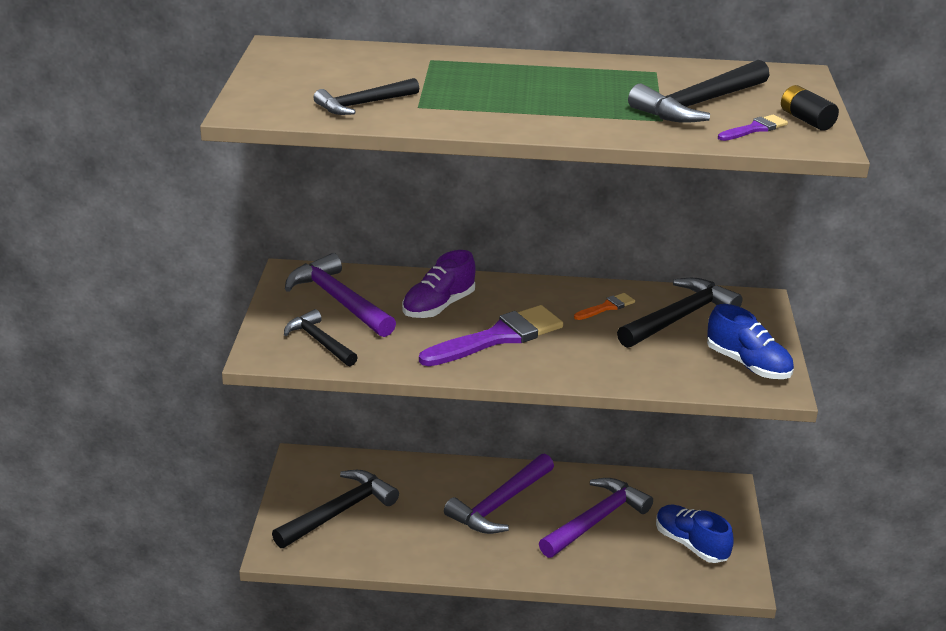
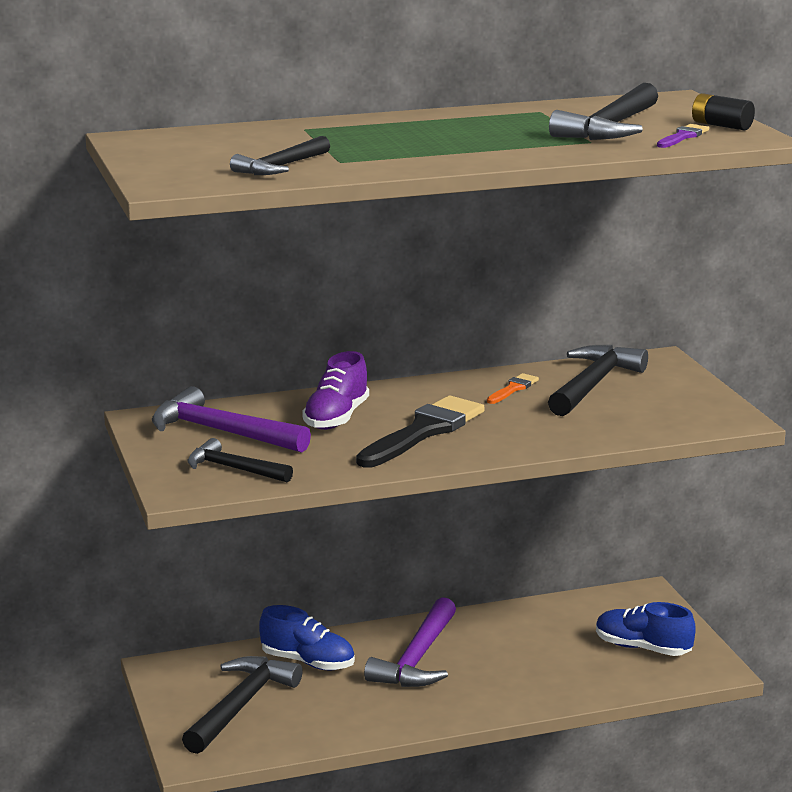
camera: 20 degrees left, 10 degrees down
(498, 337) = (424, 431): purple brush -> black brush
(596, 520) = (531, 649): purple hammer -> none
(747, 364) = (691, 408): blue shoe -> blue shoe (308, 662)

